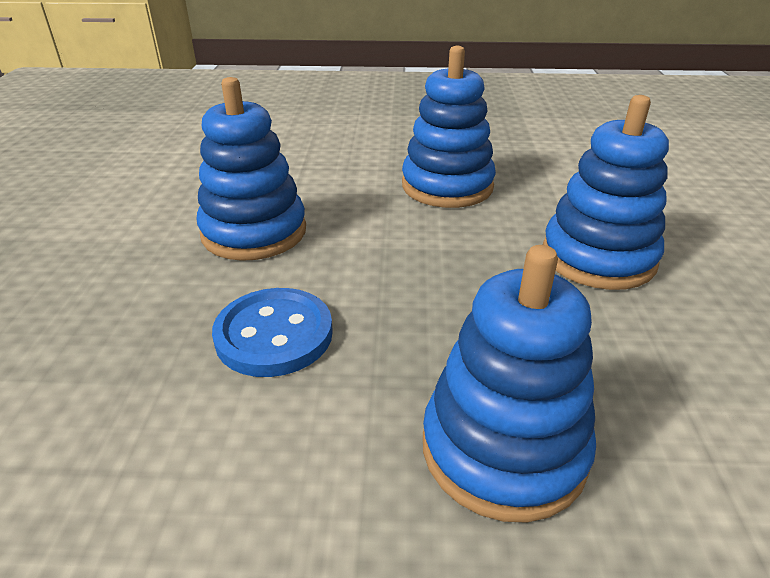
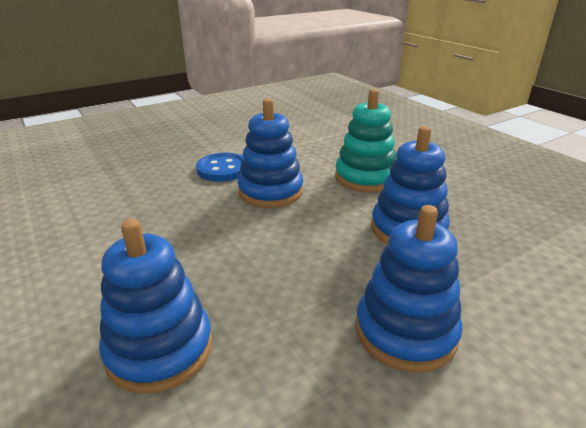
camera: 55 degrees right, 5 degrees down
(274, 335) = (193, 236): blue button -> blue button (223, 169)
(320, 164) = (365, 178): none -> turquoise stacking toy

